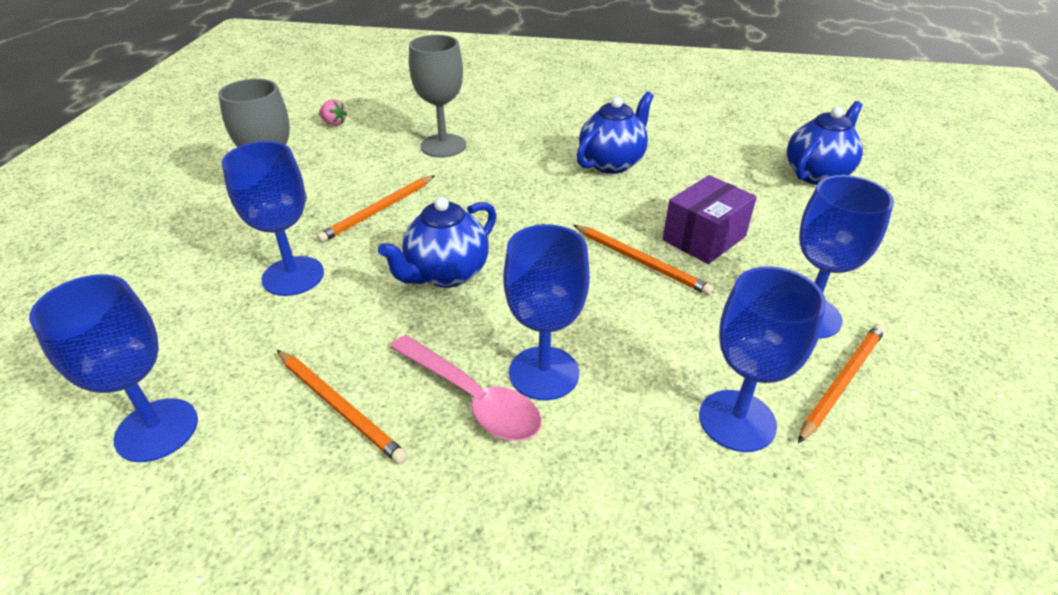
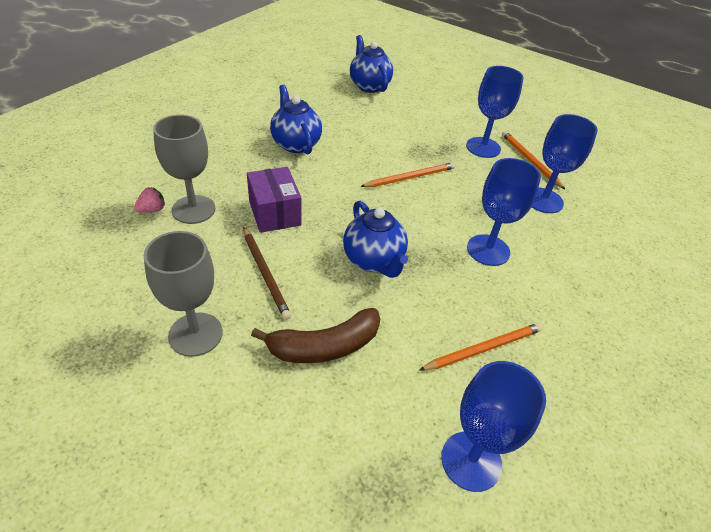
camera: 70 degrees left, 5 degrees up
(293, 276) = (324, 346): blue goblet -> brown banana
(334, 123) = (74, 265): pink strawberry -> pink strawberry (152, 209)
(378, 211) = (265, 274): orange pencil -> brown pencil
(472, 398) = (497, 285): pink spoon -> none
(704, 238) = (402, 147): purple box -> purple box (274, 213)

